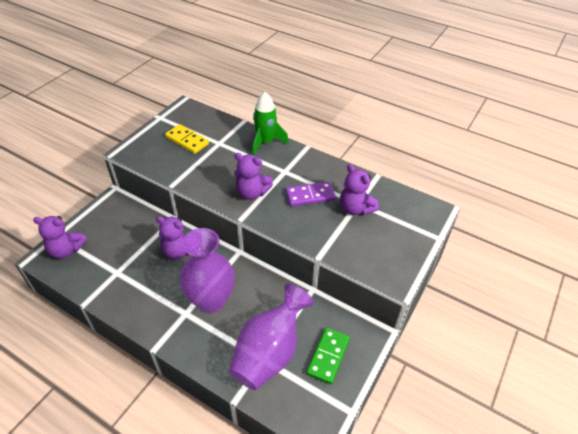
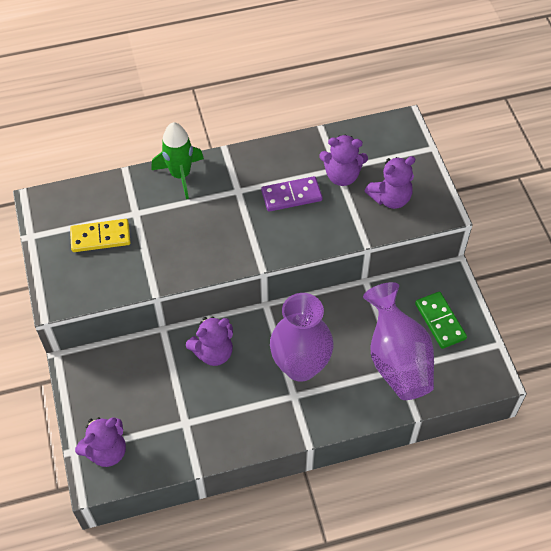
camera: 45 degrees left, 10 degrees up
(252, 193) = (239, 237): purple teddy bear -> purple teddy bear (390, 198)
(310, 196) = (291, 196): purple domino -> purple domino turned 45 degrees clockwise

